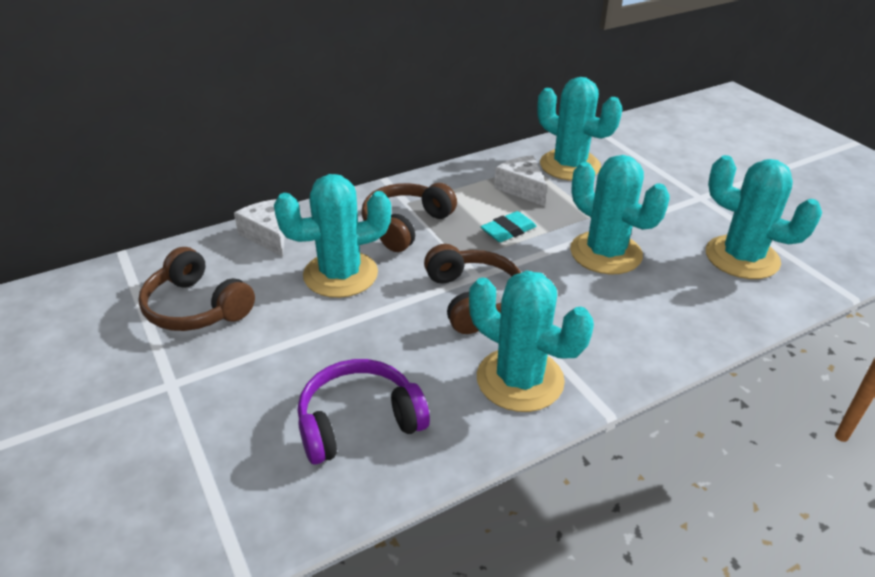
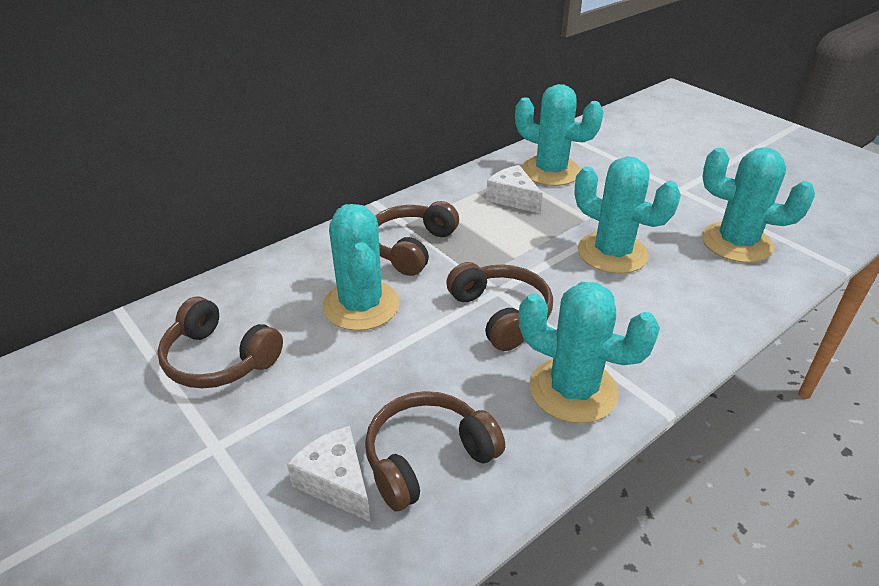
camera: 10 degrees left, 0 degrees up
(268, 235) = (273, 273): white cheese -> white cheese (336, 482)
(340, 274) = (361, 305): turquoise cactus -> turquoise cactus turned 75 degrees counterclockwise
(359, 421) = (427, 457): purple headphones -> brown headphones
(508, 231) = (513, 241): turquoise eraser -> none

